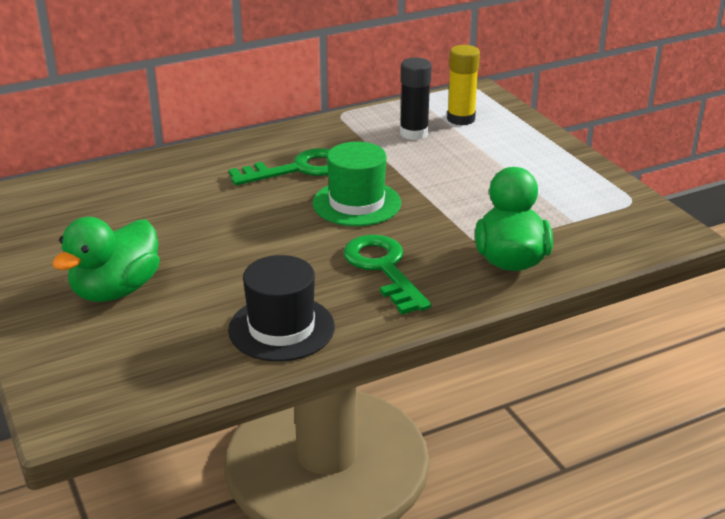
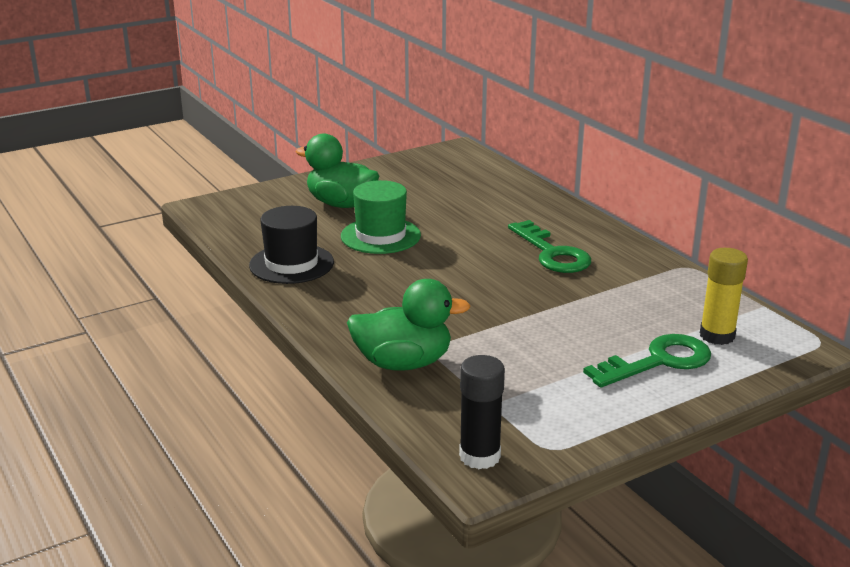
camera: 85 degrees right, 5 degrees down
(356, 203) = (494, 284): green hat -> green hat (380, 236)
(383, 269) = (380, 300): green key -> green key (658, 361)
(414, 133) = (662, 308): black glue stick -> black glue stick (479, 456)

